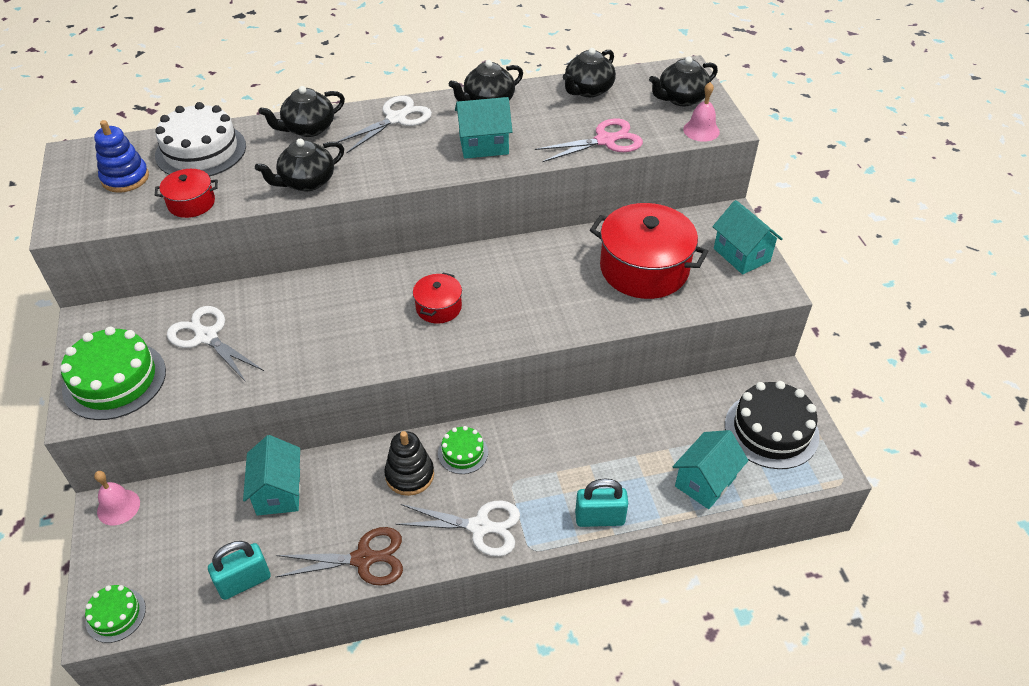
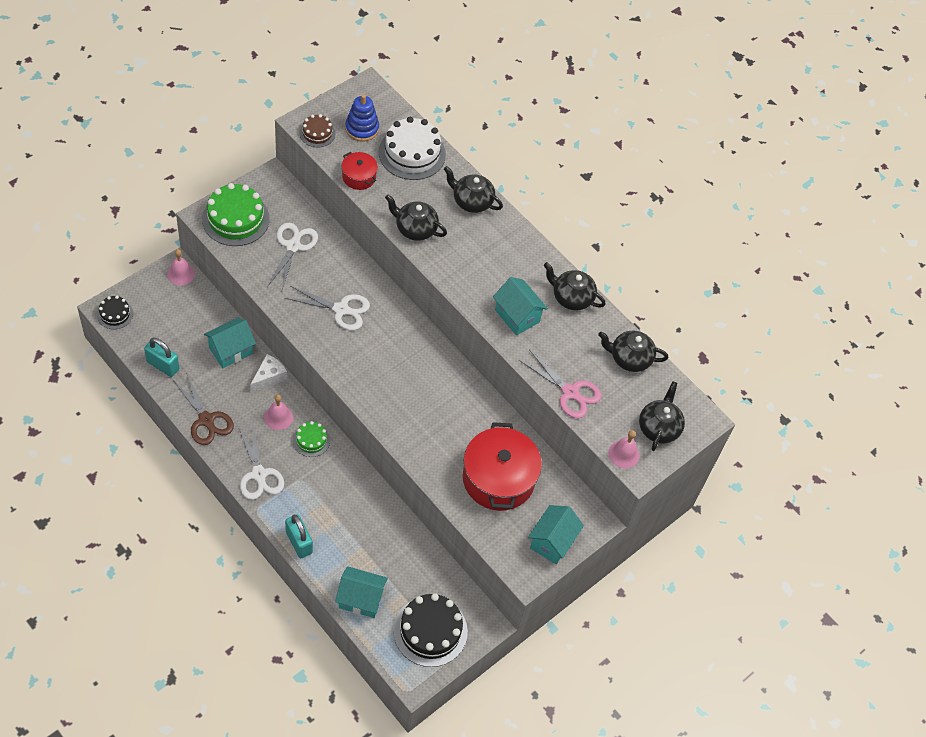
camera: 55 degrees right, 10 degrees up
(91, 217) = (317, 133): none -> brown cake
(116, 615) = (115, 314): green cake -> black cake
(346, 464) = (269, 377): none -> white cheese
(396, 119) = (515, 248): white scissors -> white scissors (341, 309)
(409, 475) = (278, 417): black stacking toy -> pink bell
(438, 307) = (388, 363): red pot -> none
(681, 99) = (659, 427): black teapot -> black teapot turned 75 degrees clockwise

